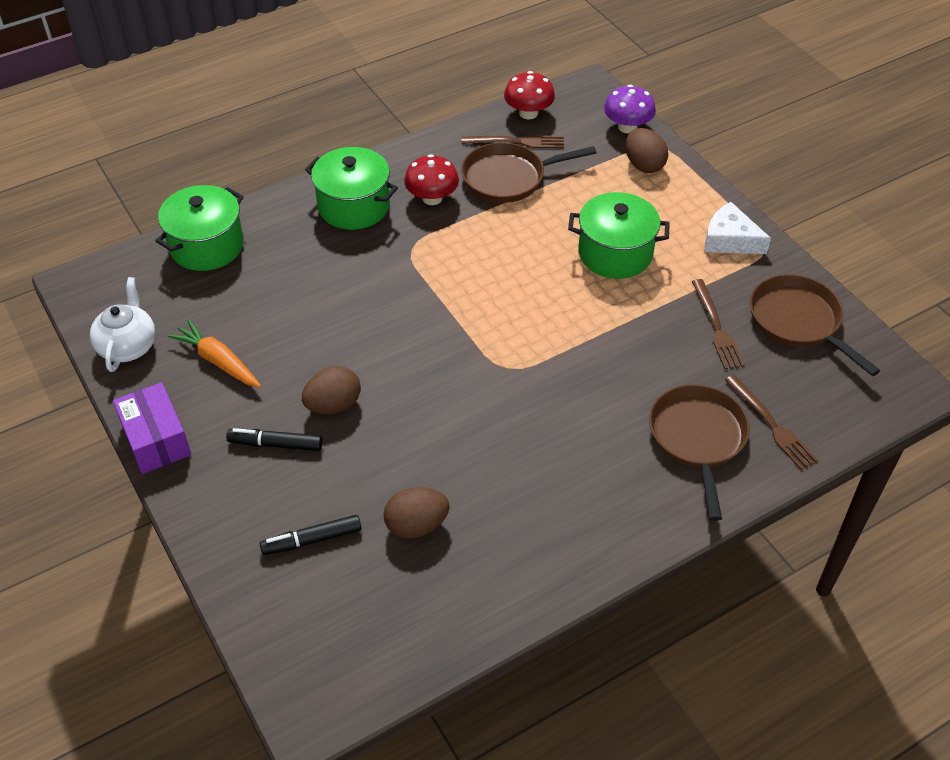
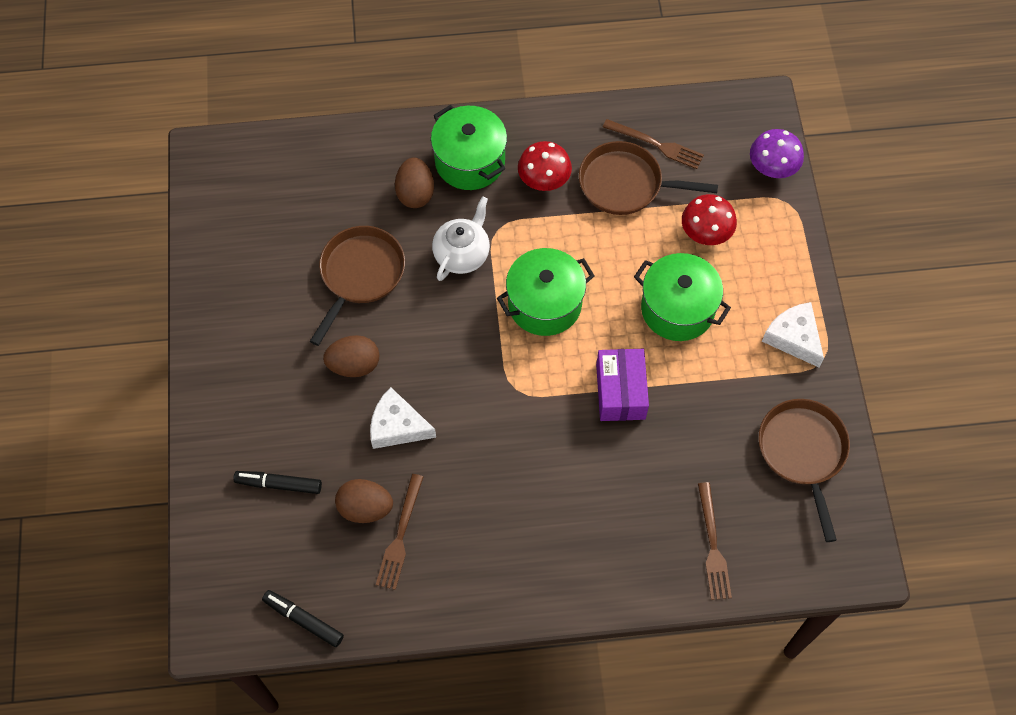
camera: 25 degrees right, 15 degrees up
(128, 346) = (216, 235): white teapot -> white teapot (462, 254)
(156, 439) = (201, 337): purple box -> purple box (620, 391)
(207, 246) = (324, 155): green pot -> green pot (545, 304)
(218, 361) = (281, 281): orange carrot -> none
(275, 444) = (291, 383): black marker -> black marker (303, 620)
(408, 441) = (397, 426): none -> white cheese
(528, 113) = (685, 114): red mushroom -> red mushroom (705, 233)
(644, 165) = (762, 219): brown egg -> brown egg (415, 193)
(698, 439) = (639, 531): brown pan -> brown pan (360, 275)
(716, 327) = (723, 426): brown fork -> brown fork (400, 535)

